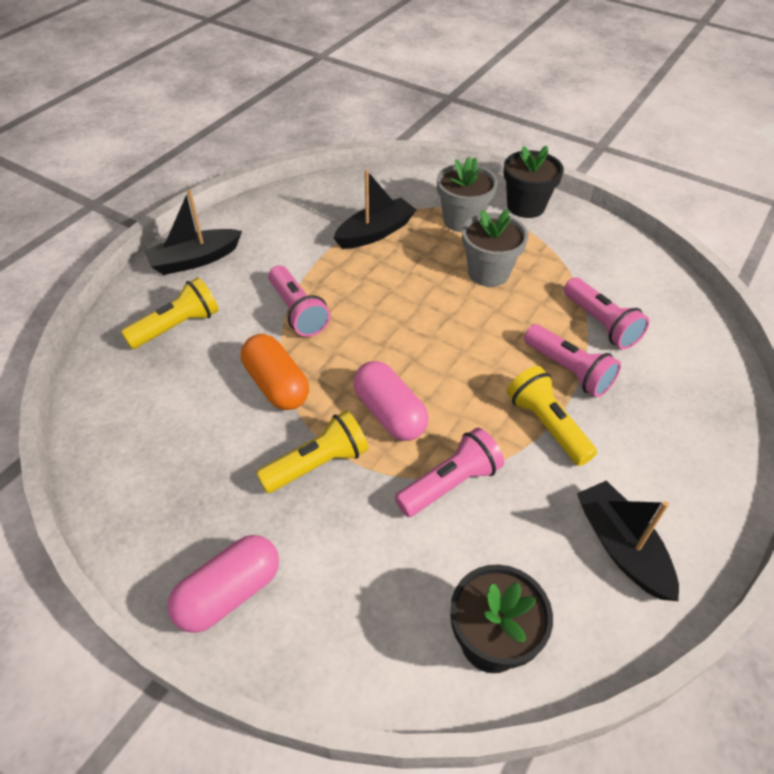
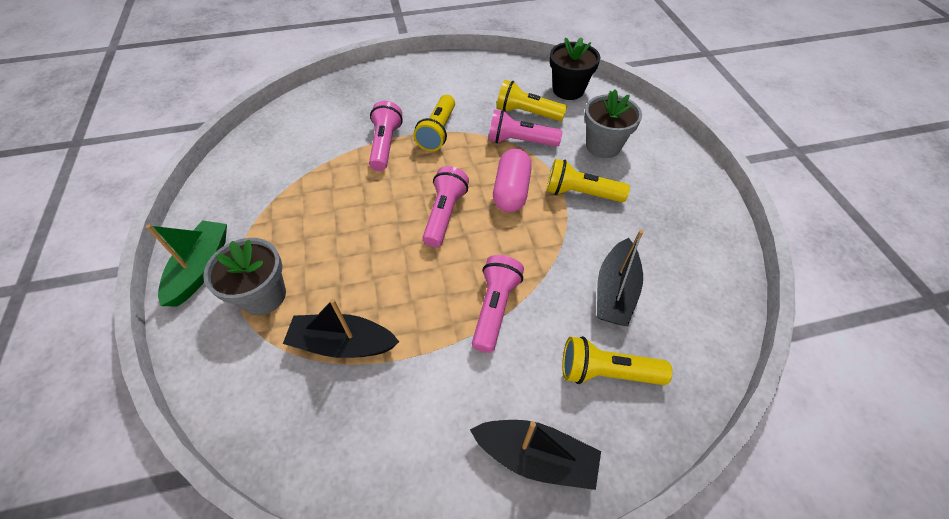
camera: 135 degrees left, 5 degrees up
(229, 593) = (674, 168): pink capsule -> none
(276, 385) = (564, 257): orange capsule -> none
(488, 272) = (325, 233): grey flower pot -> grey flower pot (603, 146)
(492, 538) = (527, 113): none -> yellow flashlight
(525, 206) = (201, 268): black flower pot -> green boat
(600, 323) = (325, 153): pink flashlight -> pink flashlight (444, 214)
(621, 547) = (477, 80): black boat -> black boat (615, 291)

